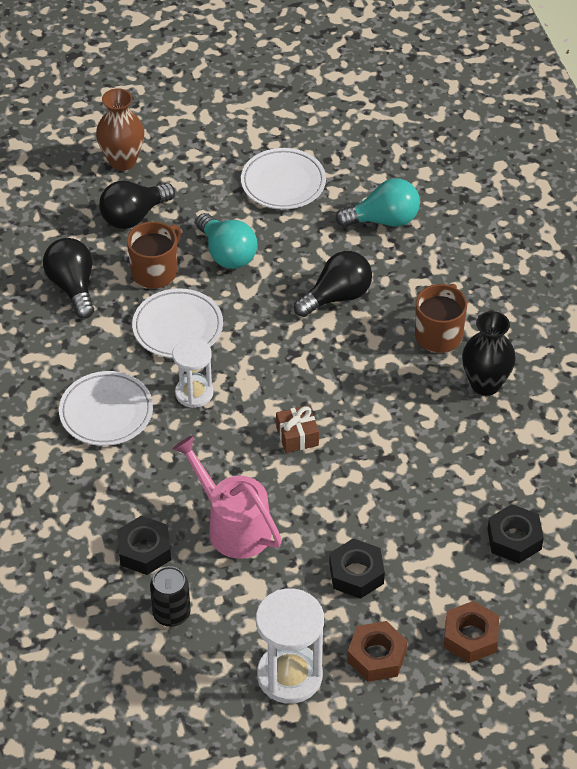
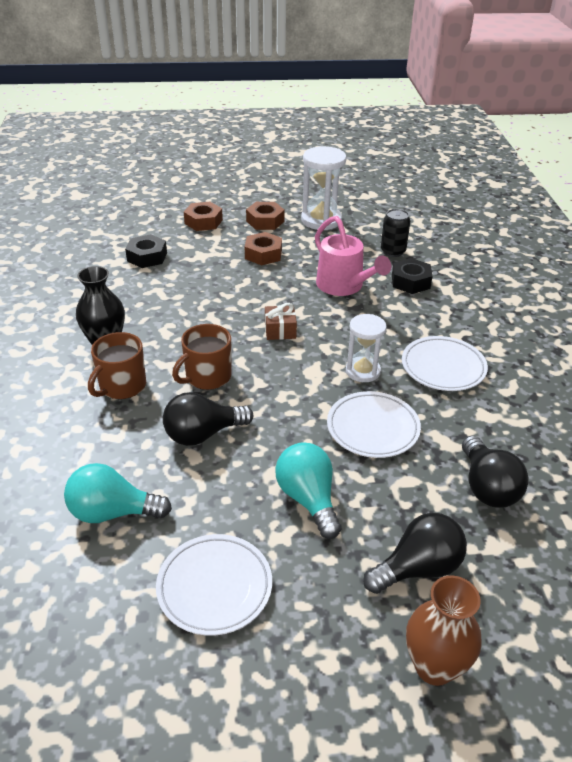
camera: 170 degrees left, 10 degrees down
(155, 271) = (393, 490): brown mug -> brown mug (207, 377)
(356, 573) = (263, 254): black nut -> brown nut

